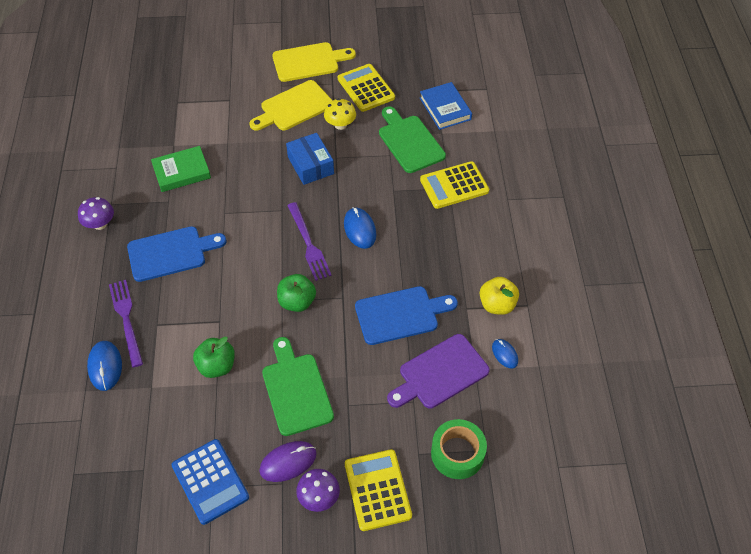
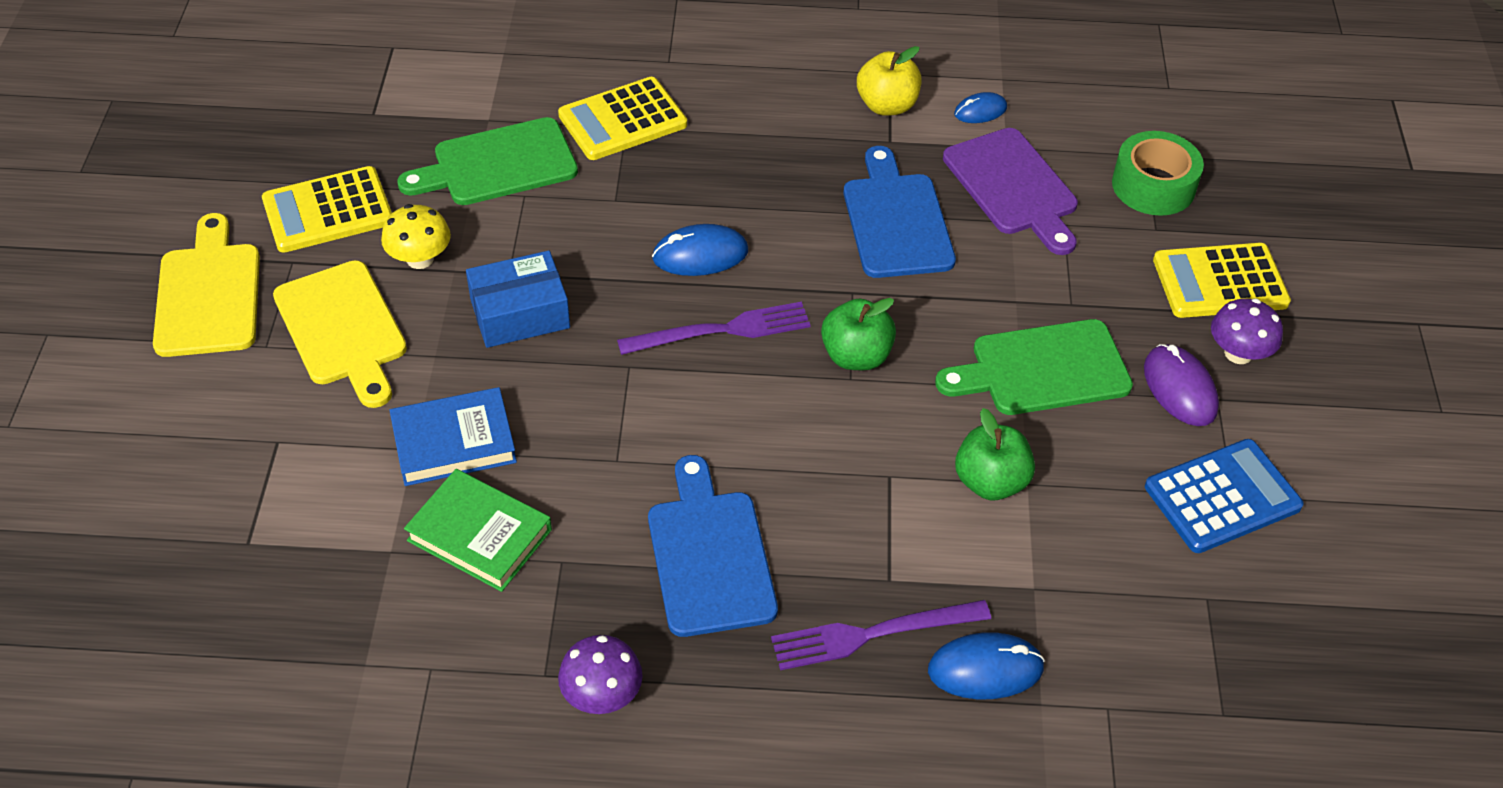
camera: 85 degrees left, 5 degrees down
(181, 172) = (479, 535): green book -> green book turned 45 degrees counterclockwise
(445, 109) = (426, 107): blue book -> blue book (454, 442)
(454, 185) = (622, 120): yellow calculator -> yellow calculator turned 75 degrees clockwise

